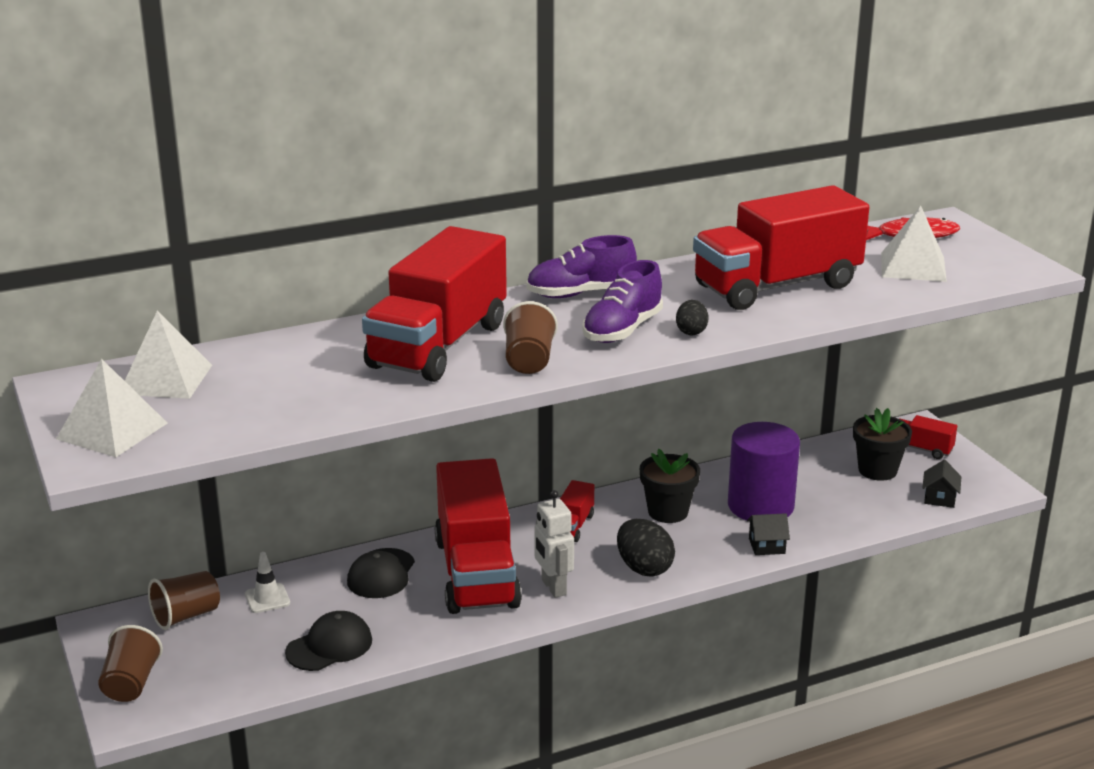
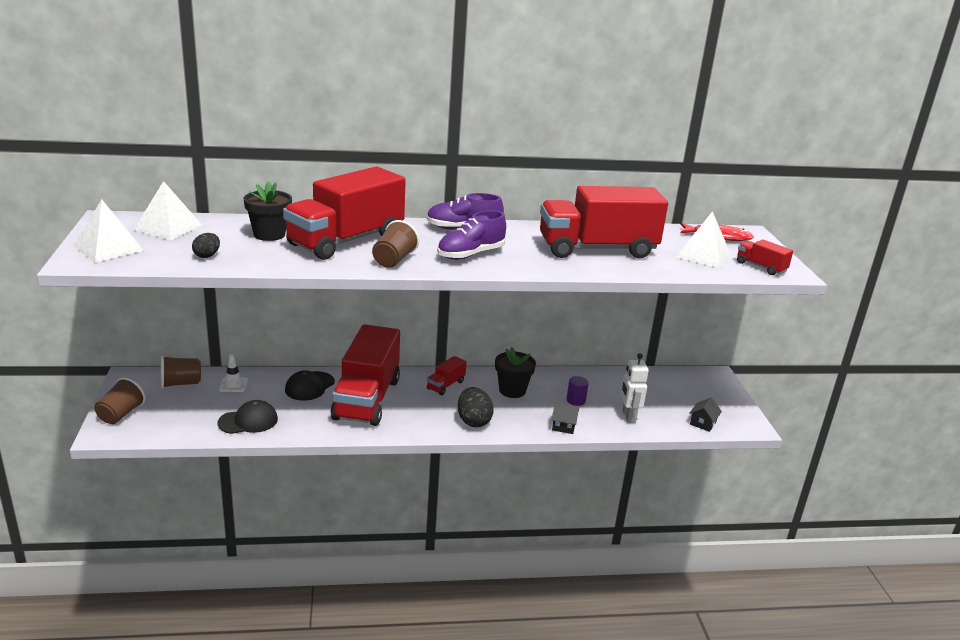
camera: 15 degrees right, 0 degrees up
(553, 587) = (408, 419): white robot -> white robot (628, 416)
(691, 331) = (515, 264): black egg -> black egg (207, 256)
(760, 506) = (576, 400): purple cylinder -> purple cylinder, size x0.43
(877, 470) = (670, 396): black flower pot -> black flower pot (269, 234)
(921, 449) = (709, 389): red truck -> red truck (761, 267)

